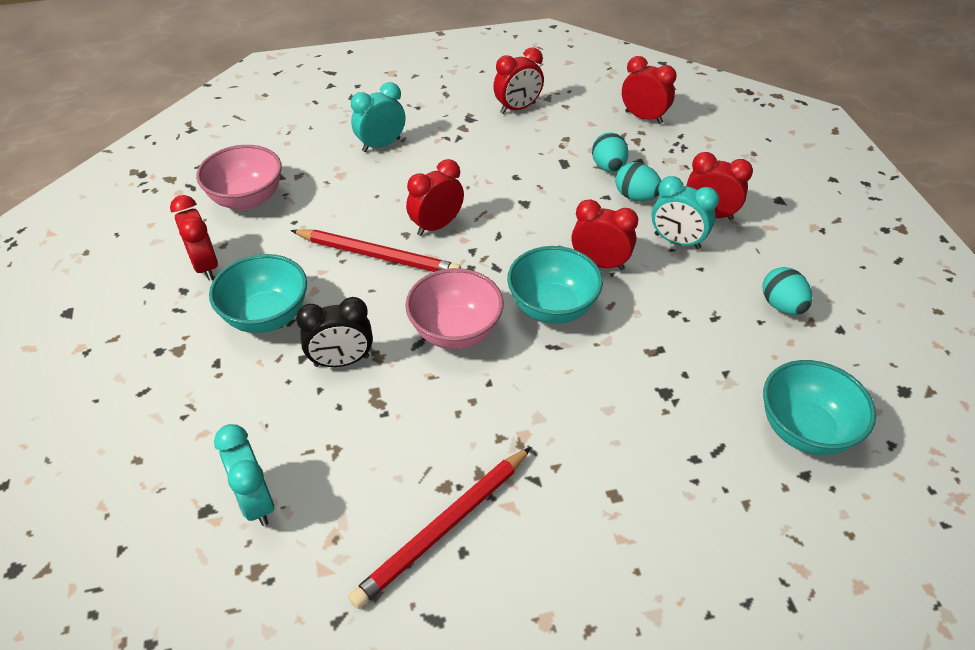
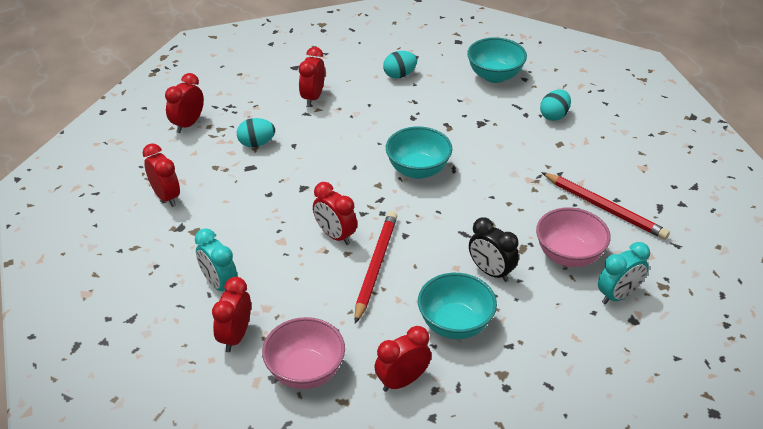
camera: 95 degrees left, 5 degrees down
(341, 361) = (491, 272): black clock -> black clock turned 150 degrees clockwise
(455, 331) = (450, 215): pink bowl -> pink bowl (568, 255)
(600, 264) = (370, 148): red clock -> red clock (235, 336)
(636, 197) = (293, 130): turquoise egg -> turquoise egg (554, 116)
(677, 241) = (343, 113): turquoise clock -> none

